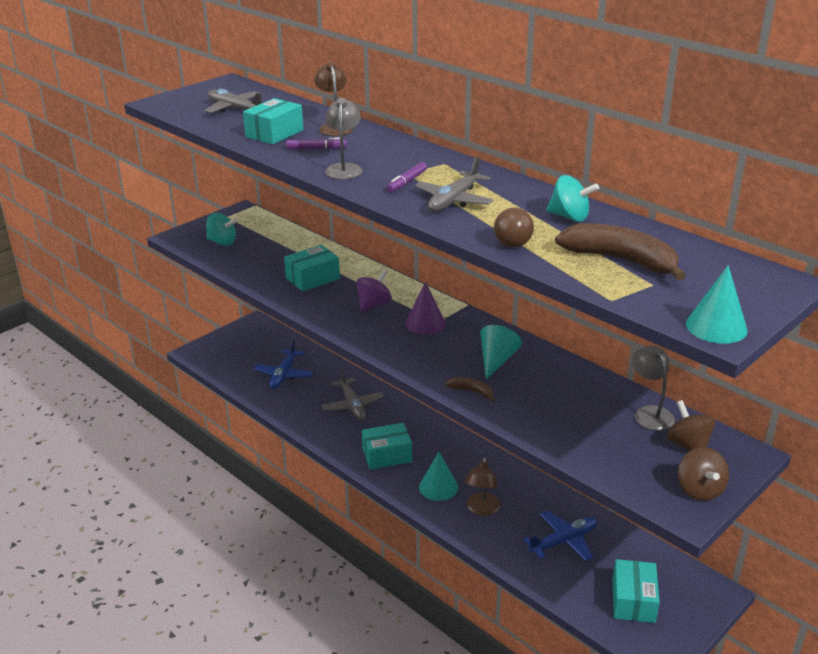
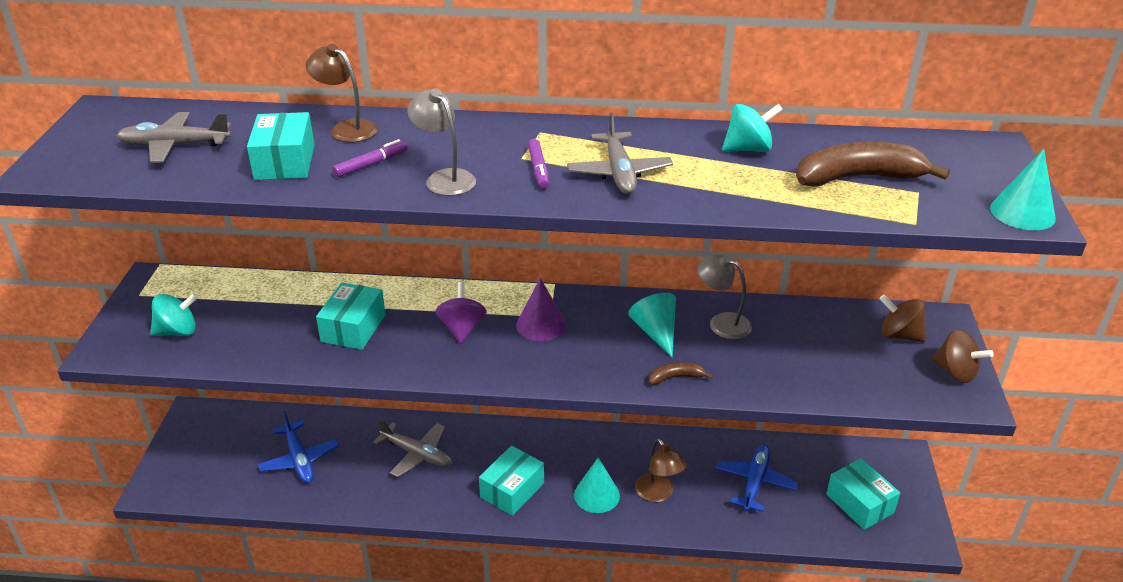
camera: 40 degrees left, 5 degrees up
(511, 240) = (742, 197): brown light bulb -> none
(650, 413) = (837, 319): grey lamp -> grey lamp (722, 323)

